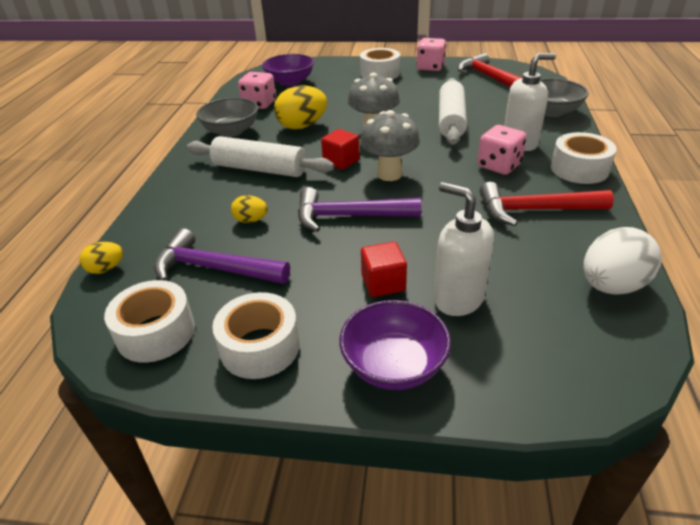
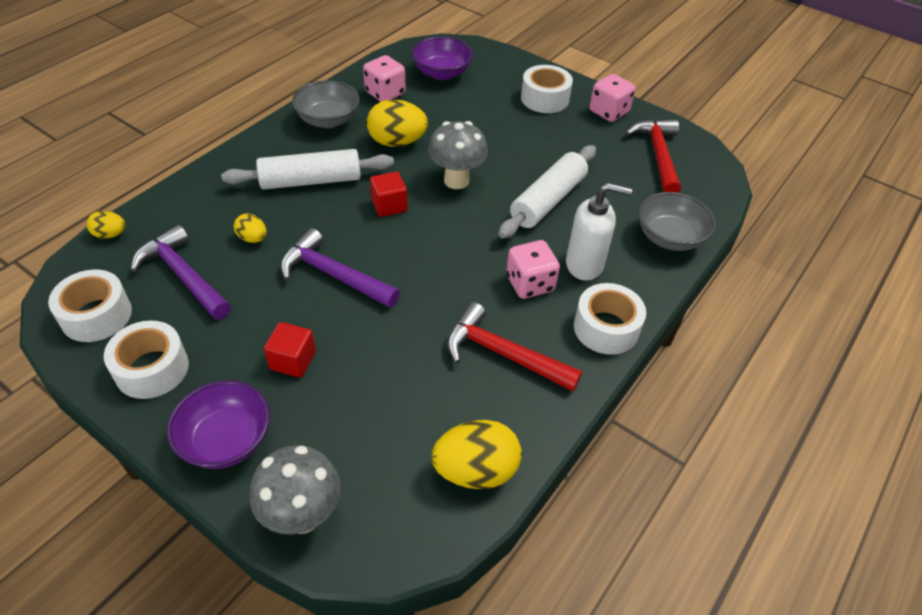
camera: 25 degrees right, 10 degrees up
(259, 169) = (311, 181): white rolling pin -> white rolling pin turned 60 degrees counterclockwise
(389, 174) = (416, 243): grey mushroom -> grey mushroom (302, 516)
(458, 299) = (334, 409): white soap dispenser -> none
(611, 286) = (475, 471): white egg -> yellow egg

